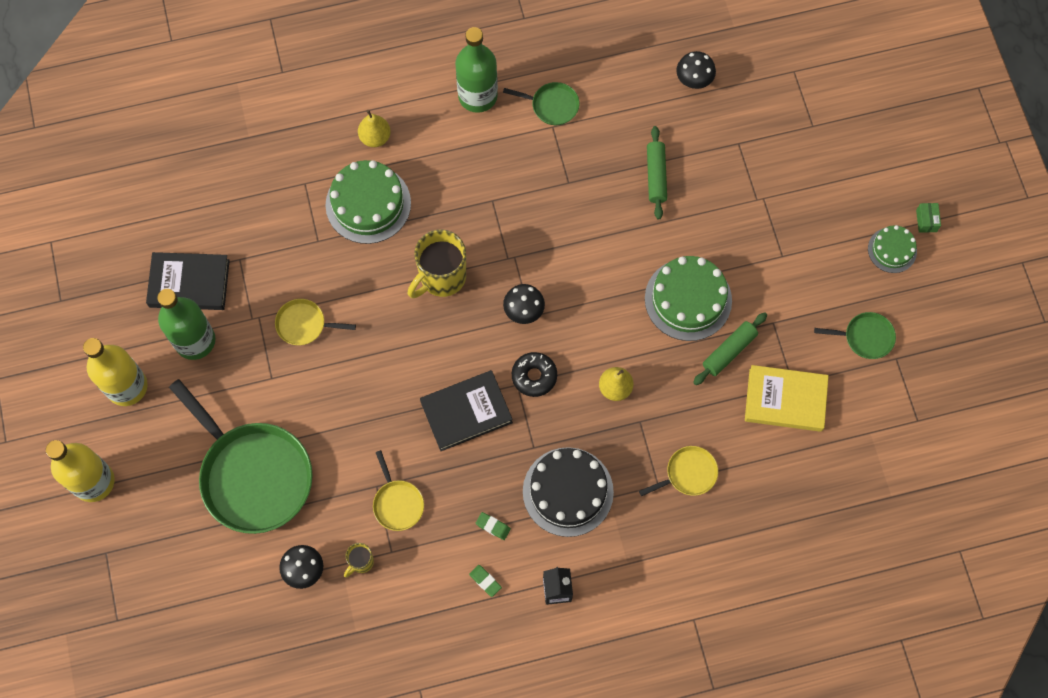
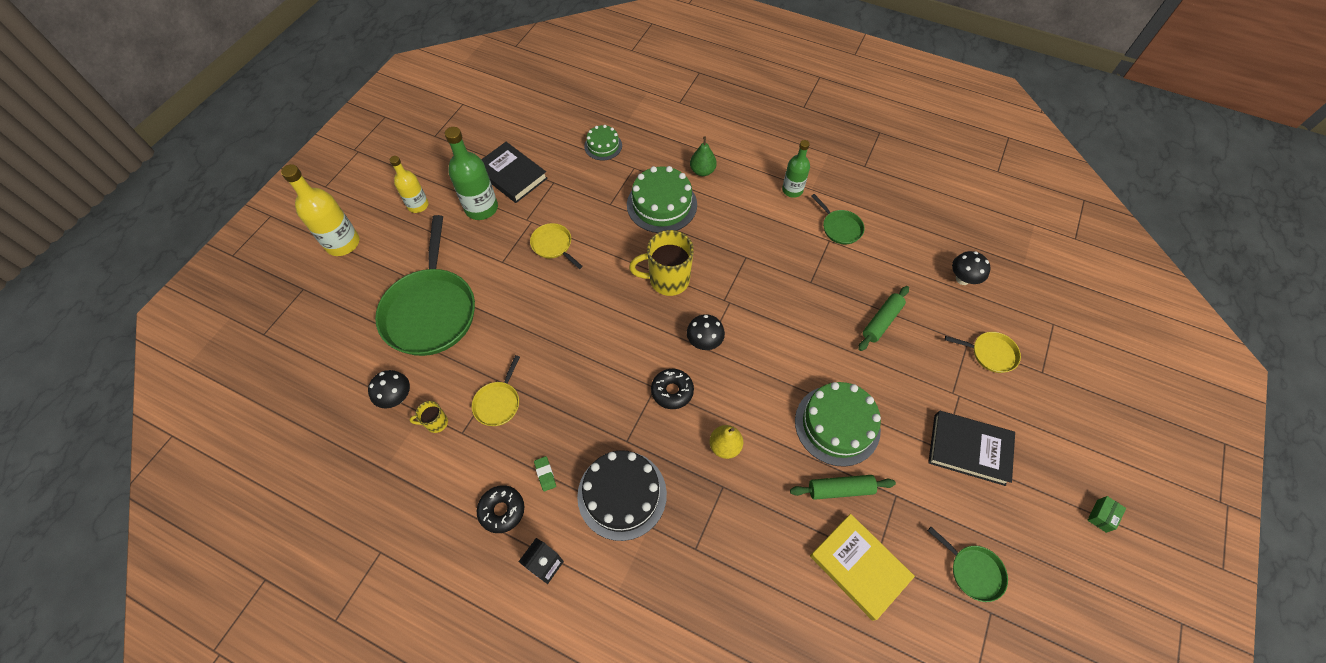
camera: 40 degrees right, 10 degrees down
(127, 386) = (418, 205): yellow bottle -> yellow bottle, size x0.64
(375, 137) = (702, 171): yellow pear -> green pear
(466, 412) = (602, 378): black book -> black book (969, 449)
(477, 96) = (792, 190): green bottle -> green bottle, size x0.64
(485, 581) = (502, 510): green eraser -> black donut
(688, 474) = (727, 560): yellow pan -> yellow pan (990, 353)
(892, 250) = (1050, 516): green cake -> green cake (603, 146)

